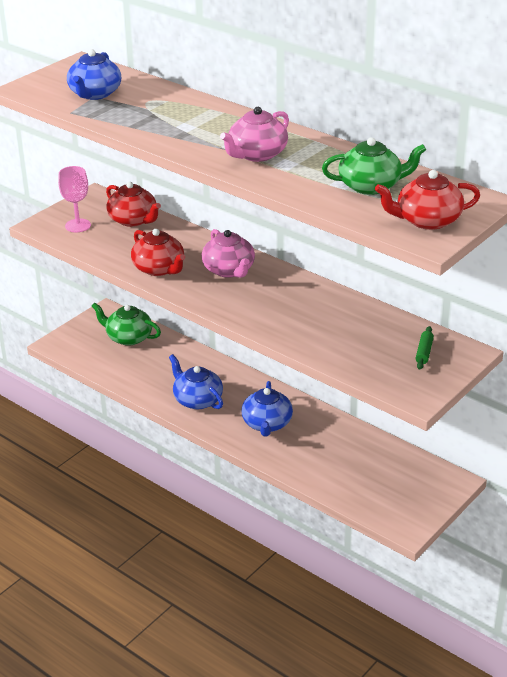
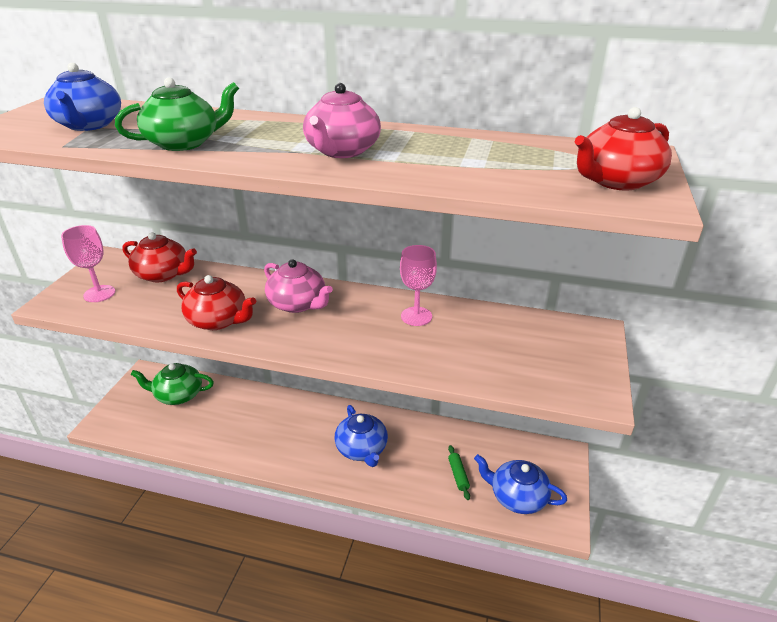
camera: 25 degrees left, 0 degrees up
(197, 400) = (279, 443): blue teapot -> blue teapot (517, 497)
(320, 303) = (416, 316): none -> pink goblet
(371, 186) = (508, 159): green teapot -> green teapot (184, 143)
(424, 352) = (557, 342): green rolling pin -> green rolling pin (458, 475)

